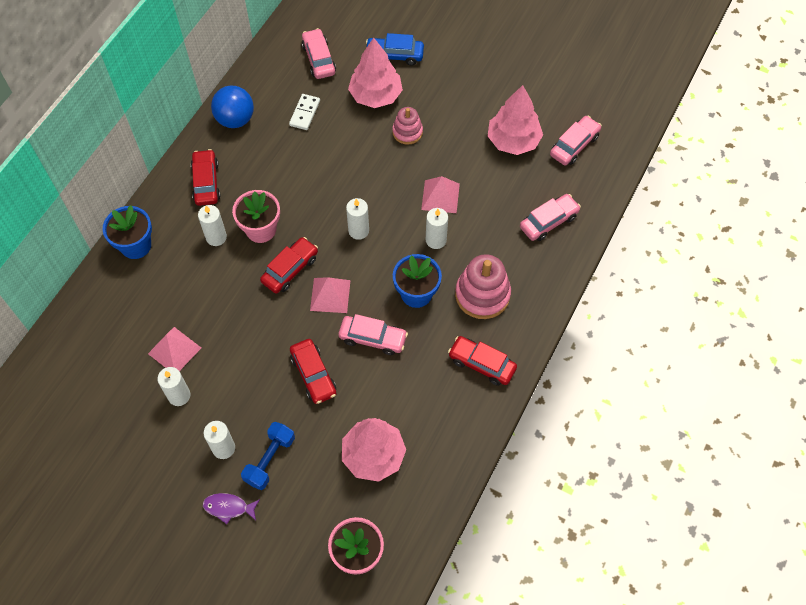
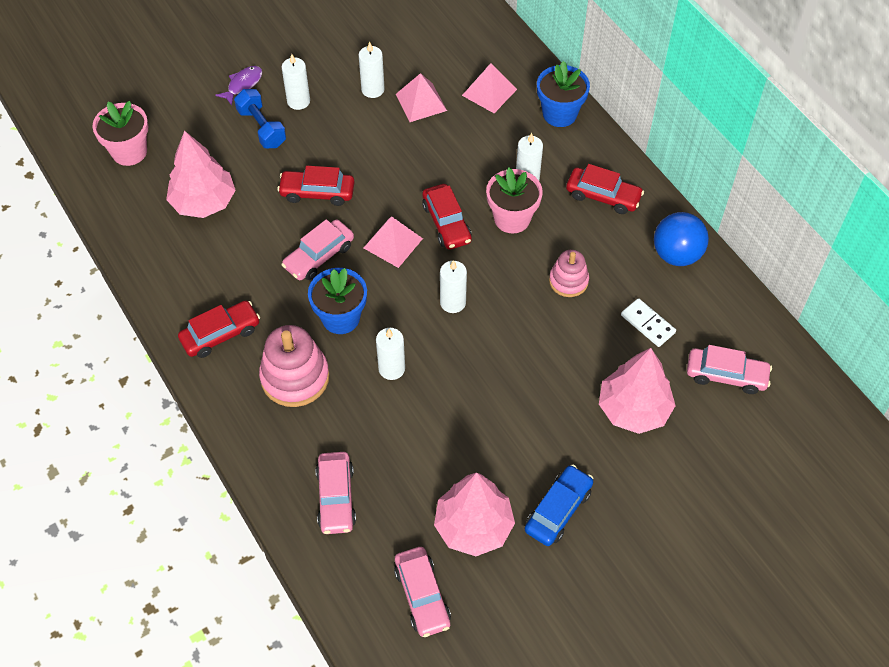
camera: 120 degrees right, 5 degrees down
(394, 55) = (689, 462): blue car -> blue car (558, 510)
(407, 132) = (557, 415): pink stacking toy -> pink stacking toy (568, 281)
(440, 196) = (445, 403): pink pyramid -> pink pyramid (489, 92)

